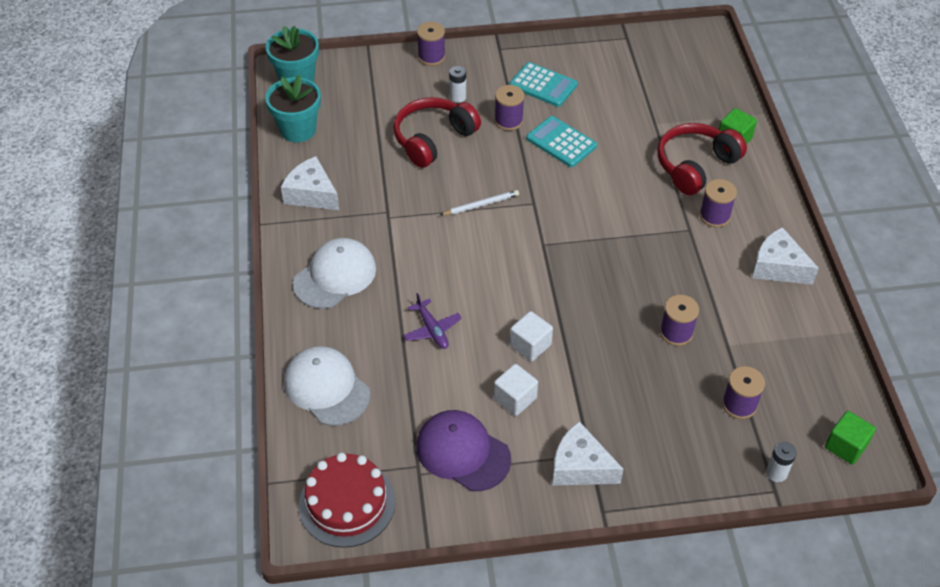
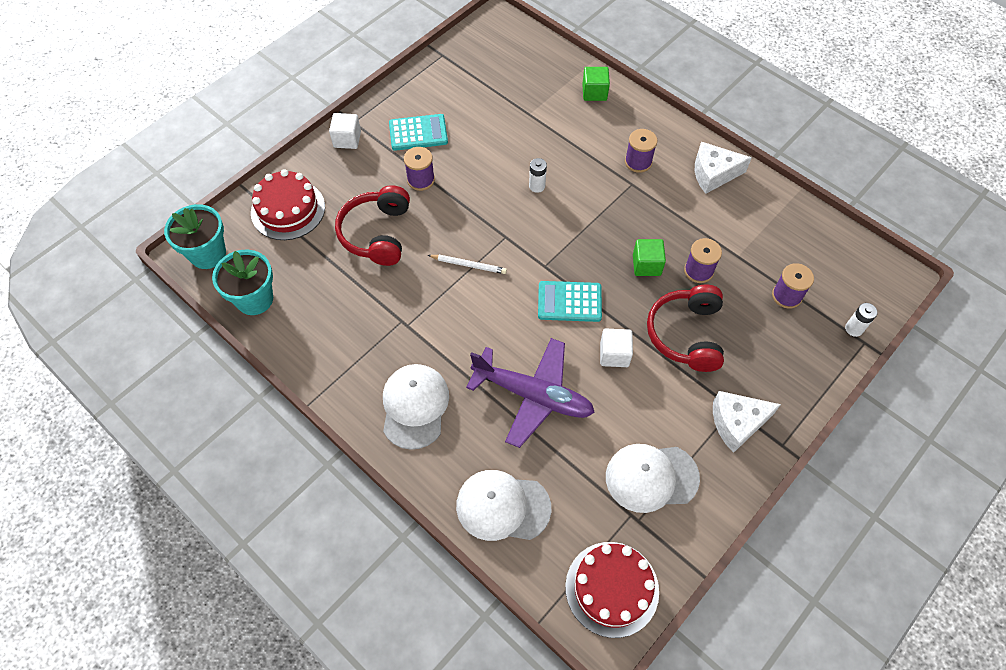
camera: 40 degrees left, 10 degrees up
(312, 194) = (324, 349): white cheese -> none
(384, 83) = (288, 210): none -> red cake
(431, 57) = (305, 162): purple spool -> none
(432, 329) = (533, 395): purple plane -> purple plane, size x2.07
(458, 97) = (361, 184): white battery -> white battery (537, 186)
(462, 452) = (651, 477): purple cap -> white cap
(481, 205) = (468, 265): white pencil -> white pencil turned 75 degrees clockwise
(515, 398) = (645, 405): white cube -> white cube (347, 139)
(561, 142) = (477, 173): turquoise calculator -> turquoise calculator (569, 302)
(695, 166) = (588, 130): red headphones -> red headphones (686, 334)
(846, 446) = (872, 277): green cube -> green cube (646, 265)

